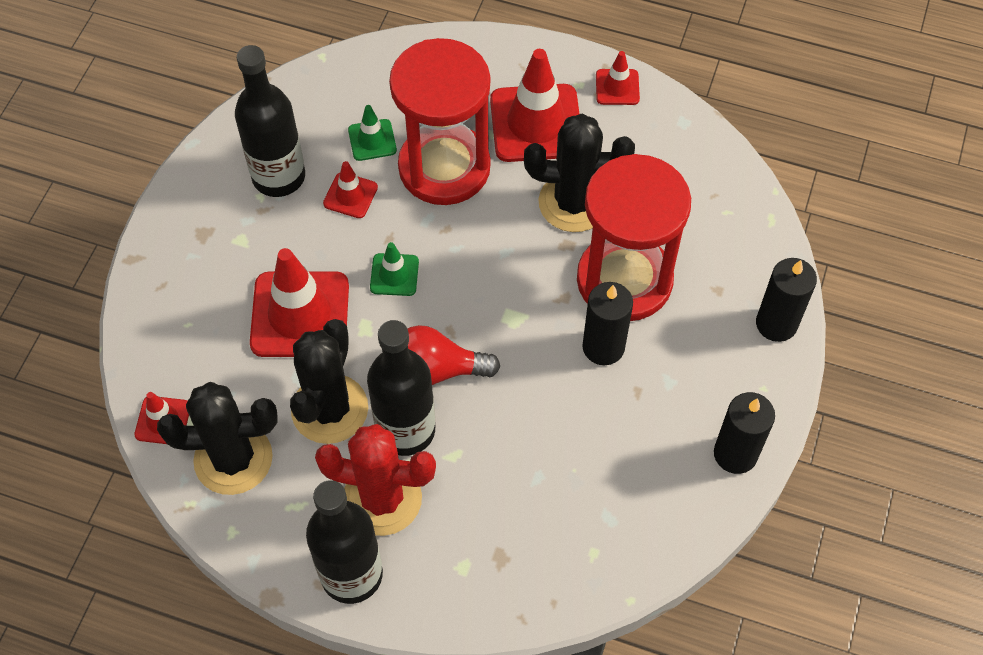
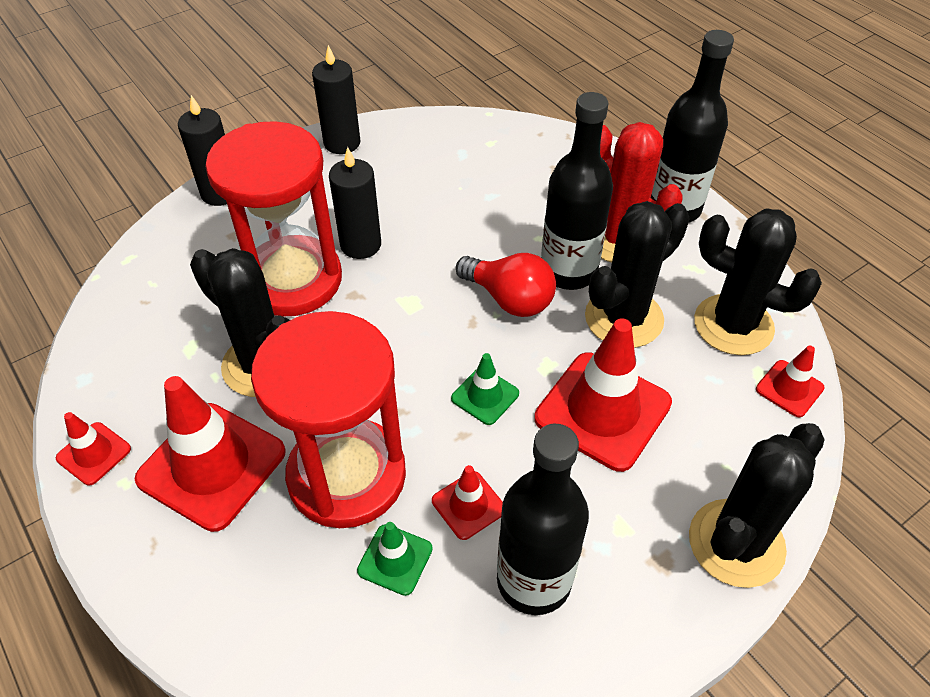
camera: 145 degrees left, 10 degrees down
(159, 272) = (736, 543): none -> black cactus

